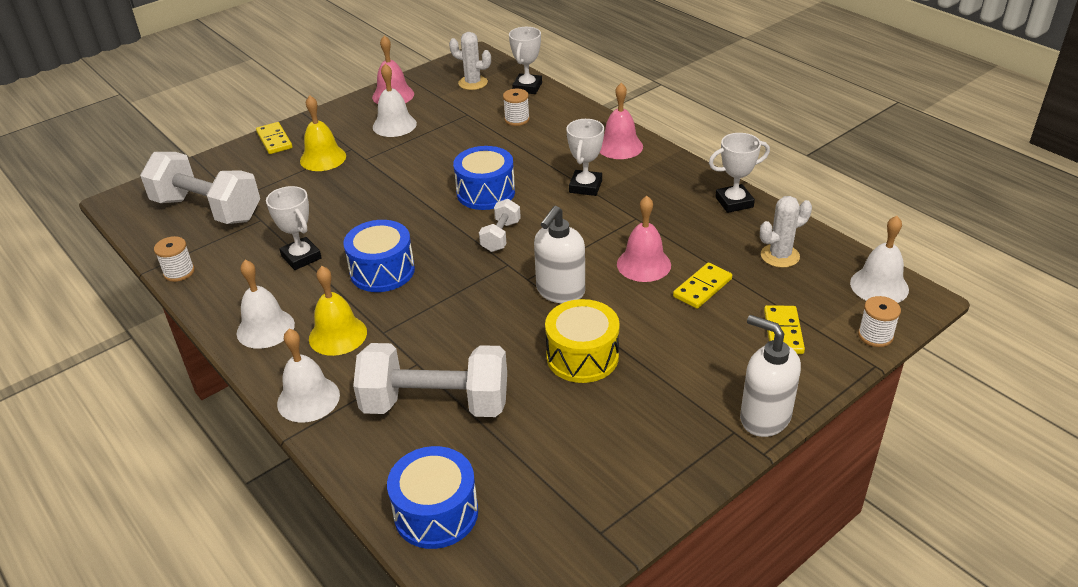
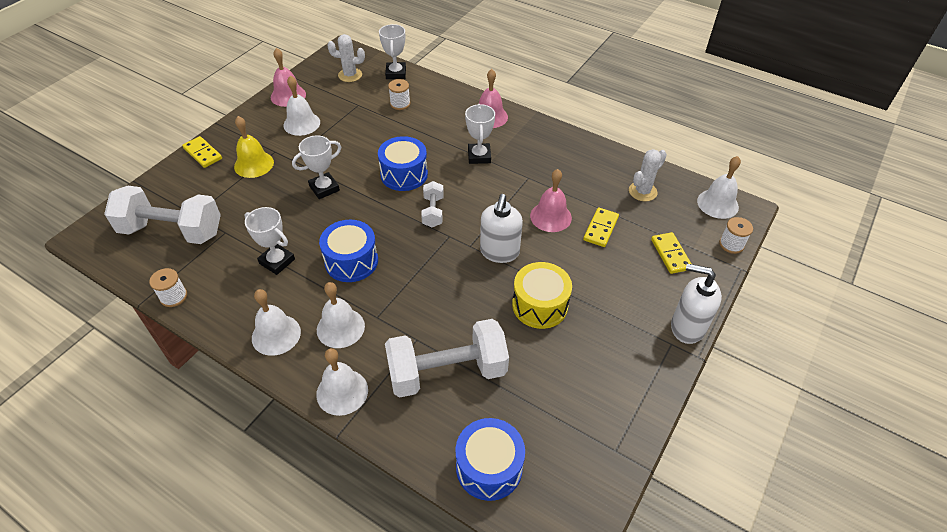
camera: 20 degrees left, 10 degrees up
(338, 335) = (340, 327): yellow bell -> white bell
(734, 202) = (592, 152): white trophy -> white trophy (324, 188)

